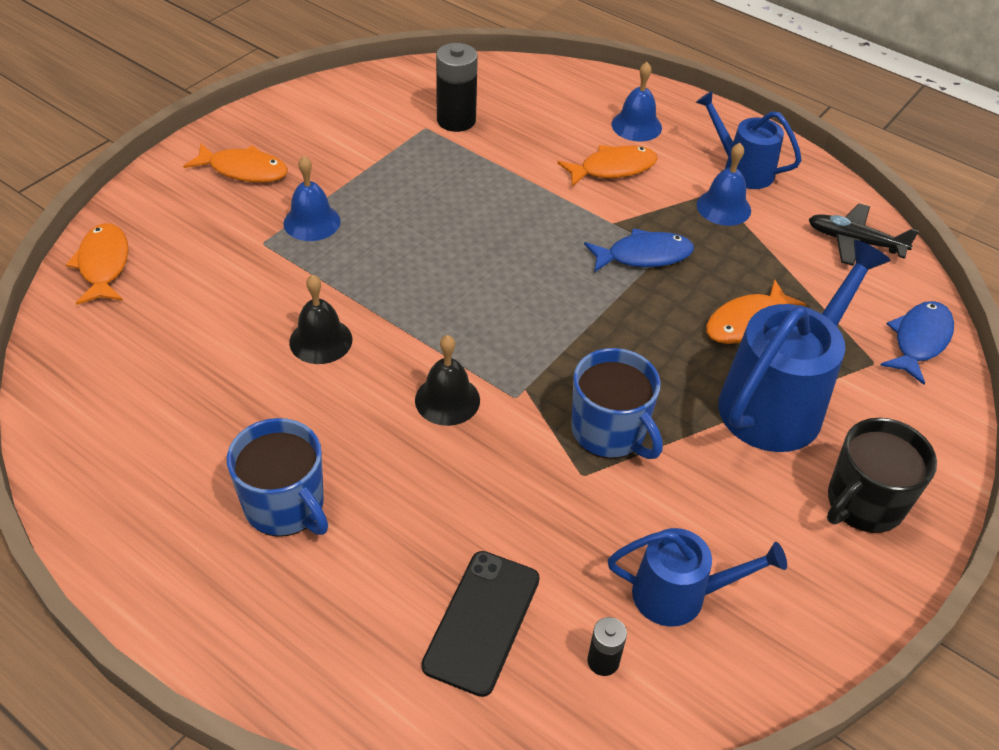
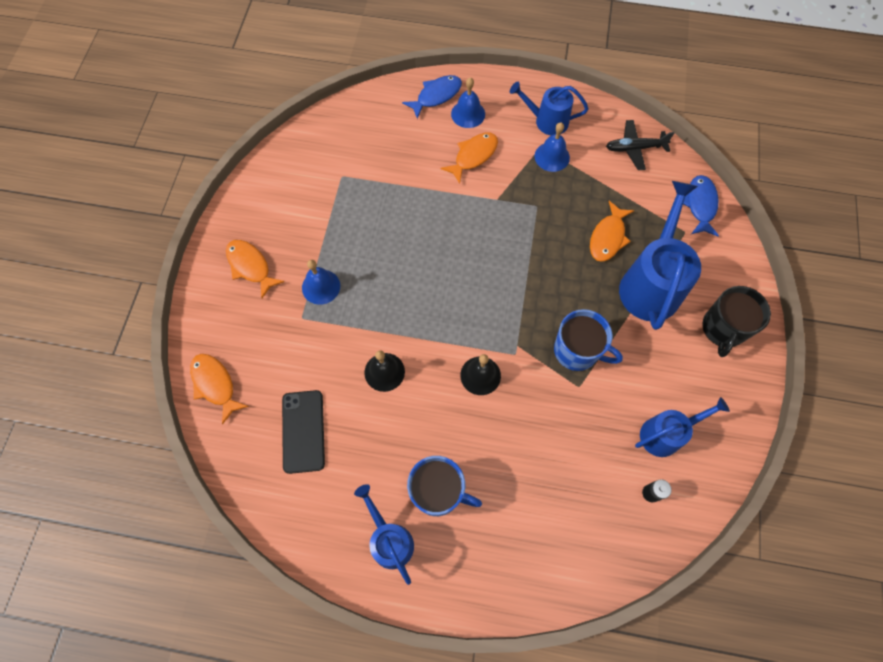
camera: 25 degrees left, 20 degrees up
(175, 529) = (389, 539): none -> blue watering can
(244, 170) = (250, 266): orange fish -> orange fish turned 120 degrees counterclockwise
(456, 120) = (357, 161): black battery -> none
(482, 621) = (581, 504): black phone -> black phone (303, 431)
(644, 256) = (528, 216): blue fish -> blue fish (436, 96)

